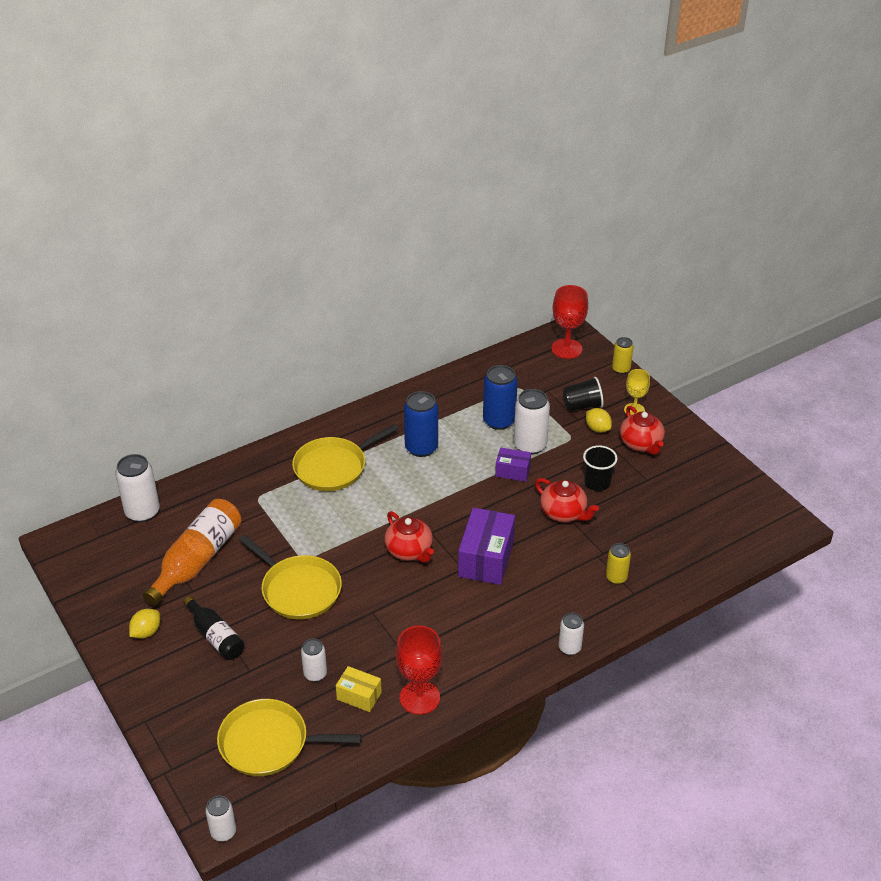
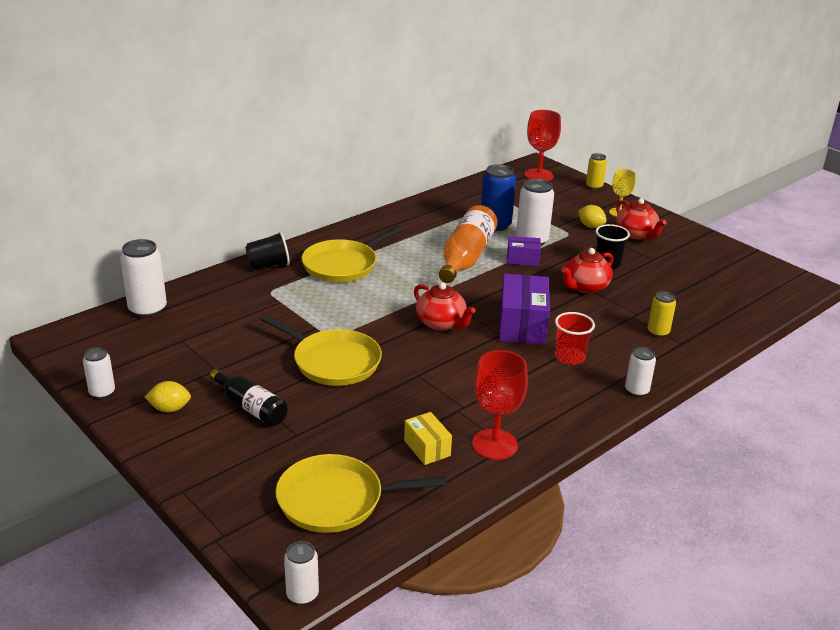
camera: 10 degrees left, 10 degrees down
(146, 632) = (170, 409): yellow lemon -> yellow lemon turned 60 degrees clockwise
(197, 560) = (216, 344): orange bottle -> orange bottle (466, 257)
(315, 674) = (372, 432): white can -> white can (102, 392)
(359, 696) = (427, 448): yellow box -> yellow box turned 45 degrees clockwise
(421, 448) = (427, 247): blue can -> none
(519, 602) = (570, 357): none -> red cup
(564, 513) = (585, 287): red teapot -> red teapot turned 105 degrees clockwise
(582, 406) = (569, 211): black cup -> black cup (268, 265)

